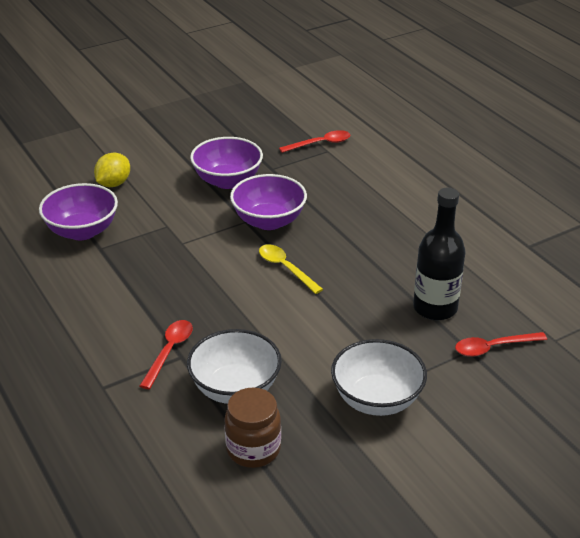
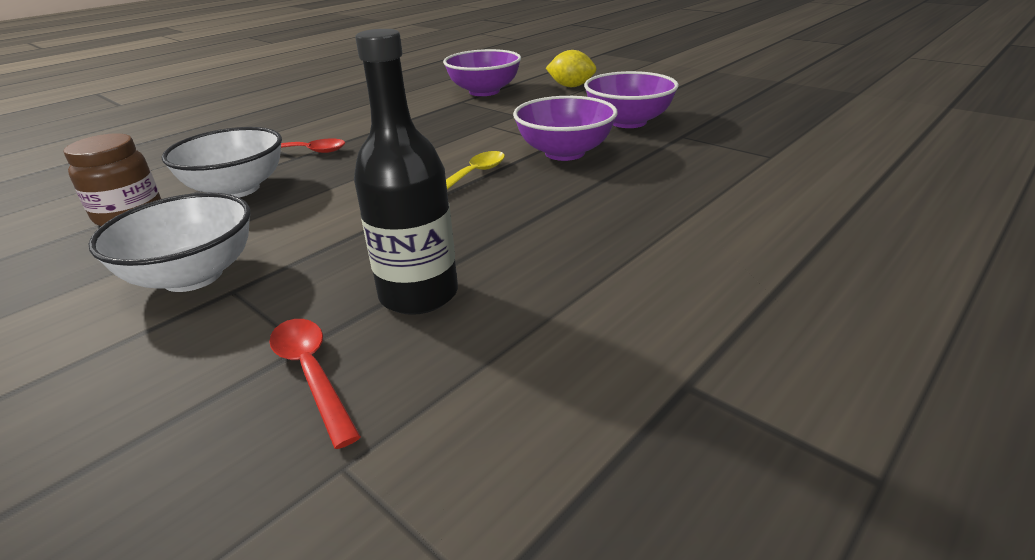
camera: 75 degrees right, 5 degrees down
(320, 144) = (781, 150): red spoon -> none

